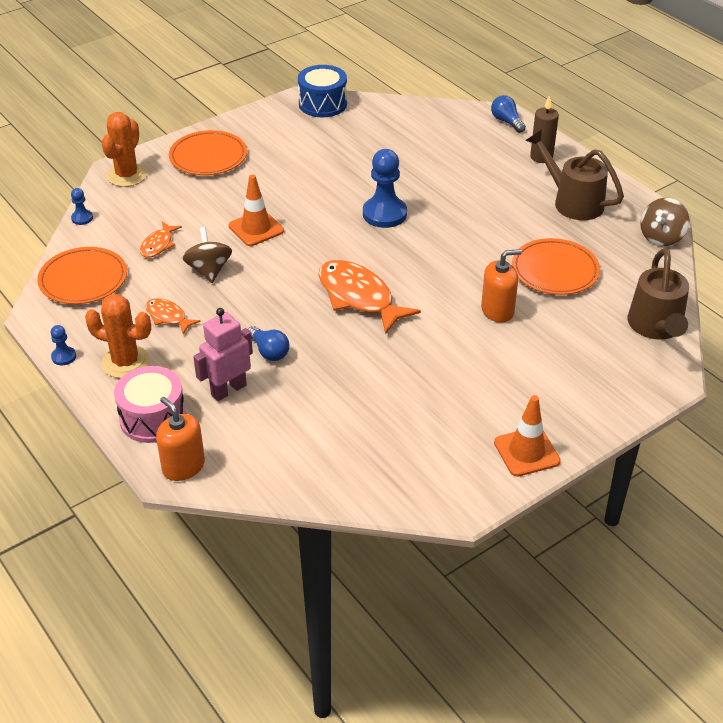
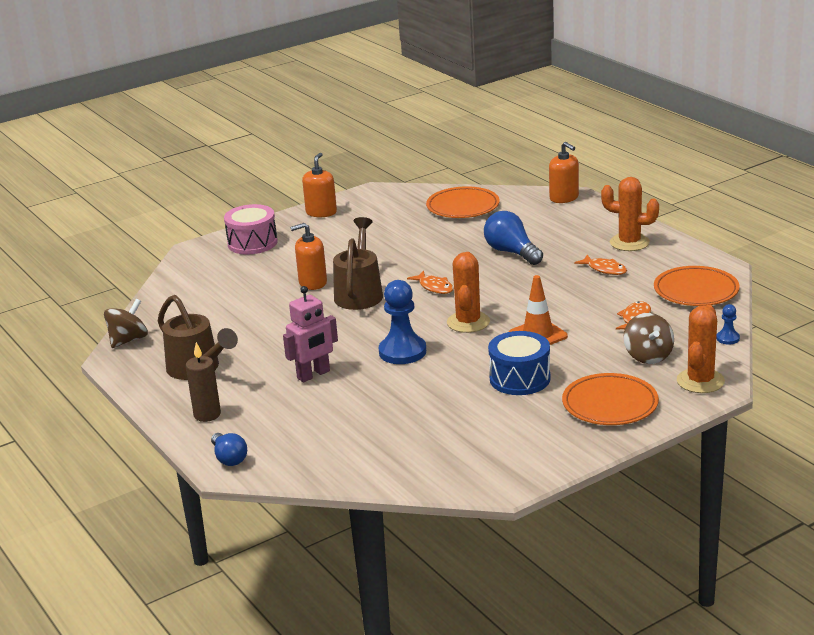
camera: 175 degrees left, 15 degrees down
(64, 357) = (683, 244): blue pawn -> none
(153, 418) = (594, 217): pink drum -> pink drum (252, 243)
(209, 270) = (577, 301): brown spinning top -> brown spinning top (648, 356)
(228, 389) = (541, 232): pink robot -> pink robot (313, 375)
(269, 352) = (511, 252): blue light bulb -> blue light bulb, size x1.56
(322, 104) = (471, 478): blue drum -> blue drum (520, 379)
(322, 246) = (468, 322): none -> orange cactus
(359, 297) = (434, 287): orange fish -> orange fish, size x0.51
(526, 452) = (321, 212): orange traffic cone -> orange soap dispenser
(555, 271) = (248, 311): orange plate -> orange plate (463, 207)
(656, 327) = (182, 277): brown watering can -> brown watering can (359, 293)

